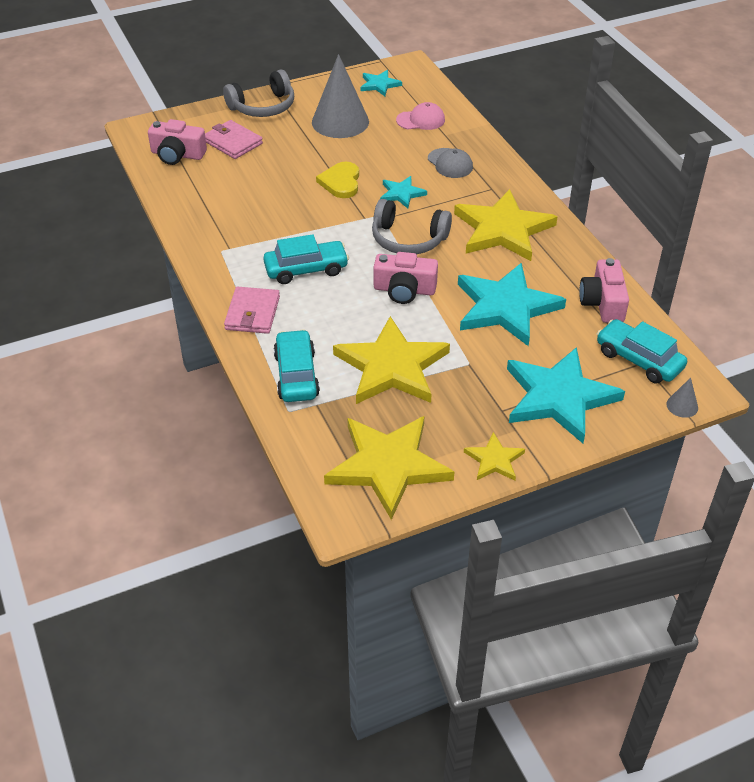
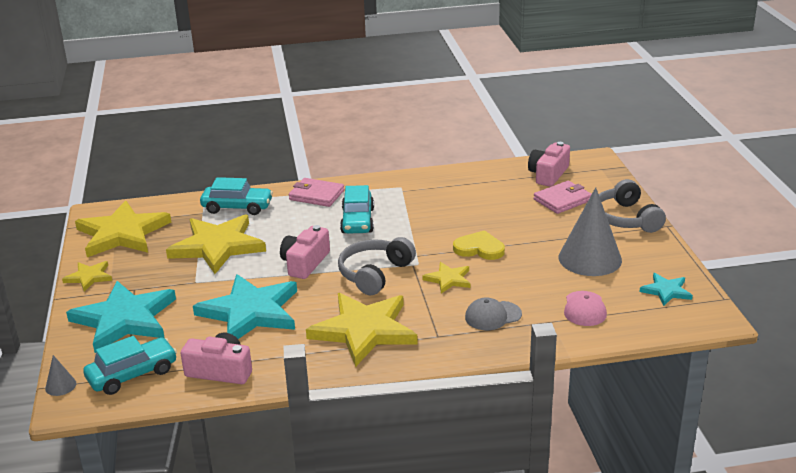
camera: 105 degrees right, 15 degrees down
(401, 194) = (448, 279): turquoise star -> yellow star

